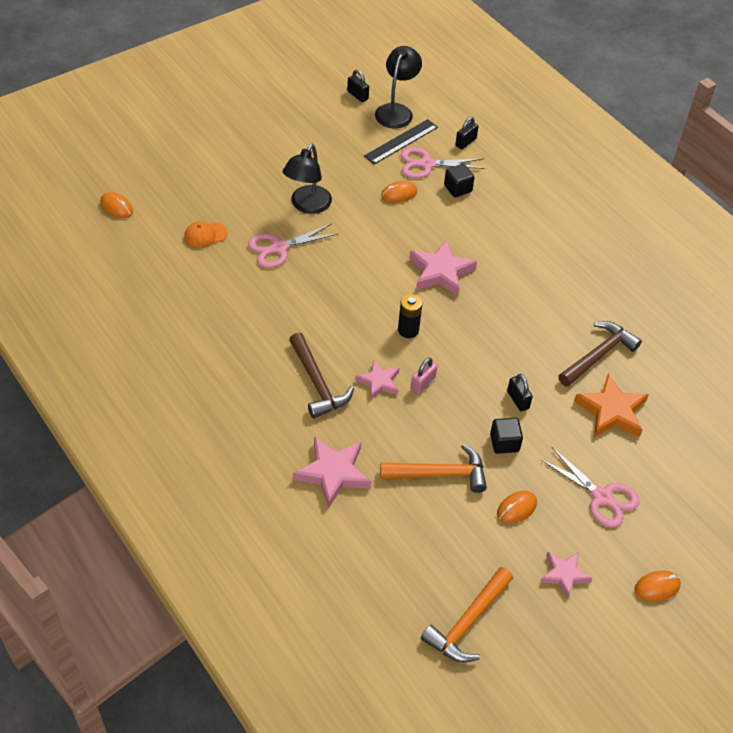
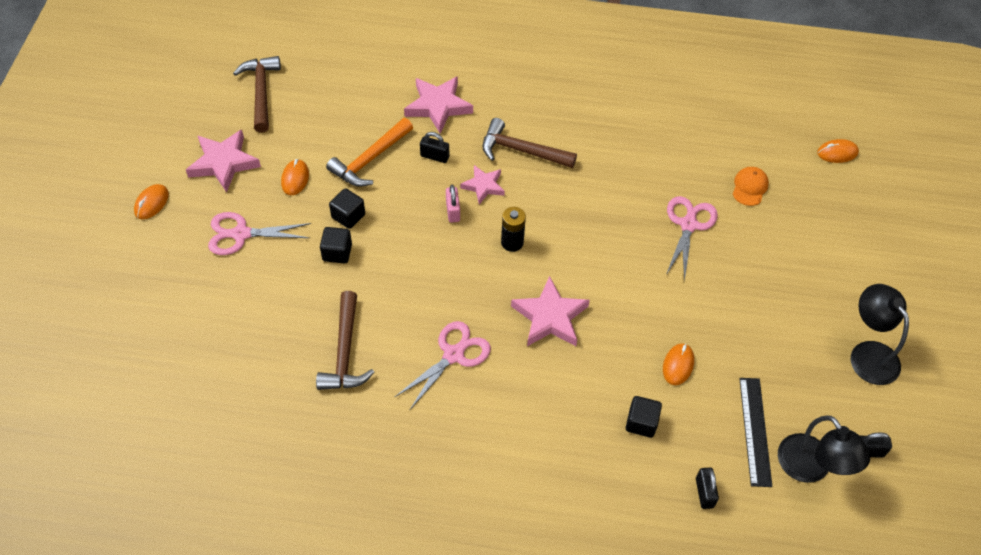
camera: 135 degrees right, 5 degrees up
(307, 206) = (725, 282): black lamp -> black lamp (868, 353)
(427, 164) = (700, 425): pink scissors -> pink scissors (453, 355)
(468, 622) = (261, 92): orange hammer -> brown hammer
(518, 400) = (371, 257): black padlock -> black padlock (434, 156)
(540, 423) = (337, 252): none -> black cube
(564, 575) = (224, 163): pink star -> pink star, size x1.60
(611, 411) = (291, 309): orange star -> none

